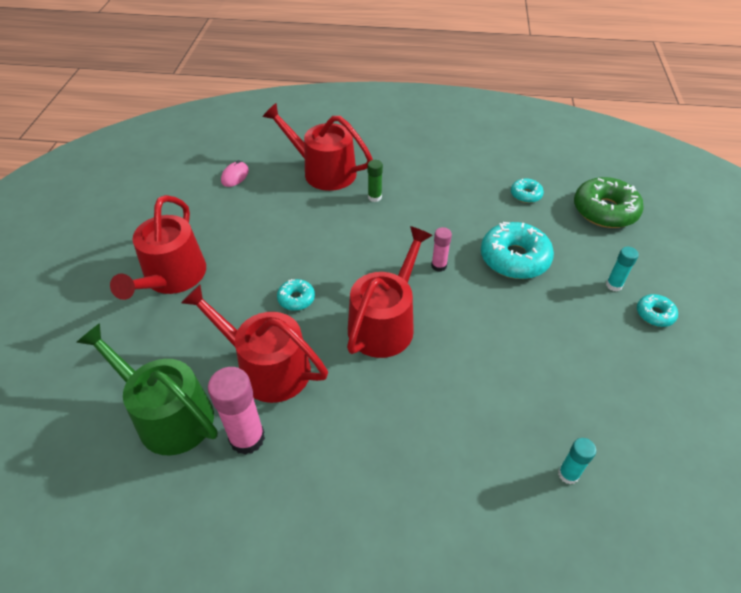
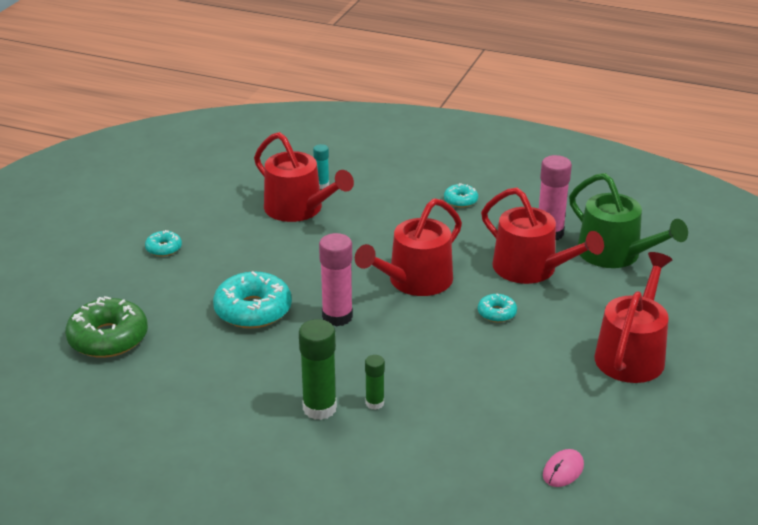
camera: 165 degrees left, 15 degrees down
(323, 171) = (432, 454): red watering can -> red watering can (299, 209)
(411, 187) = (319, 408): none -> green glue stick
(439, 266) = (337, 317): pink glue stick -> pink glue stick, size x1.80
(526, 195) = (182, 372): turquoise donut -> turquoise donut (460, 200)
(614, 285) = (176, 273): turquoise glue stick -> none

